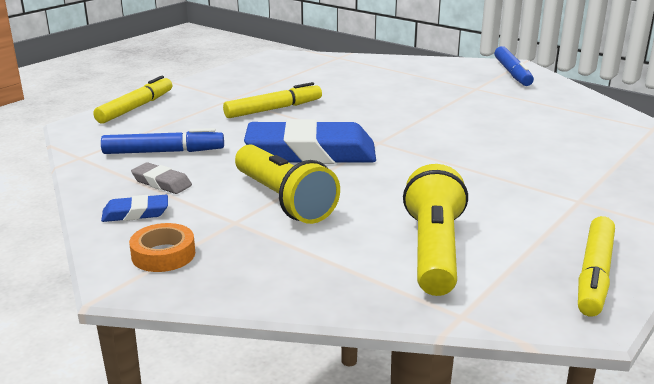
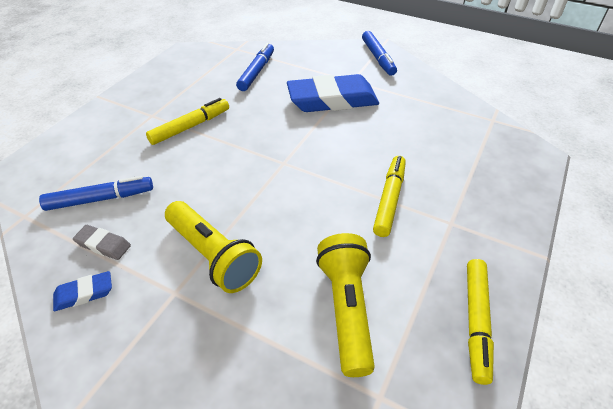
camera: 10 degrees left, 20 degrees up
(136, 107) = (68, 137): yellow marker -> yellow marker (389, 199)
(163, 254) = (116, 351): orange tape -> none
(311, 153) = (229, 185): blue eraser -> blue eraser (332, 100)
(359, 75) = (256, 72): none -> blue marker

